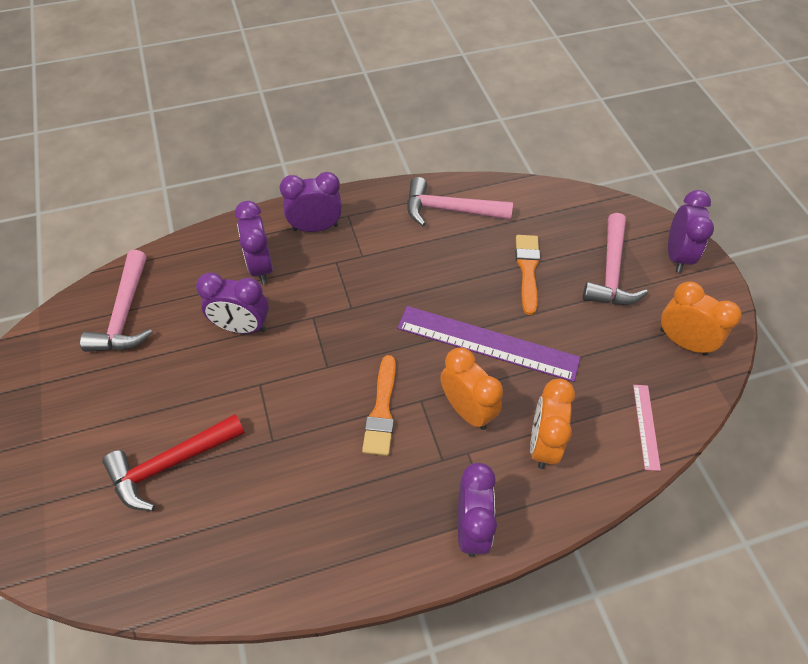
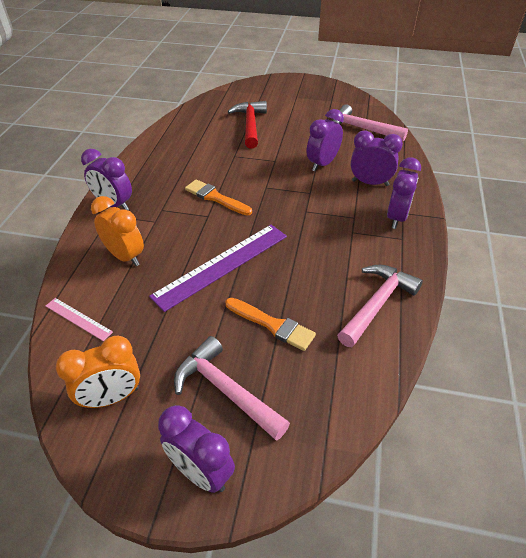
camera: 120 degrees right, 10 degrees down
(467, 410) = (181, 232): orange clock -> none

